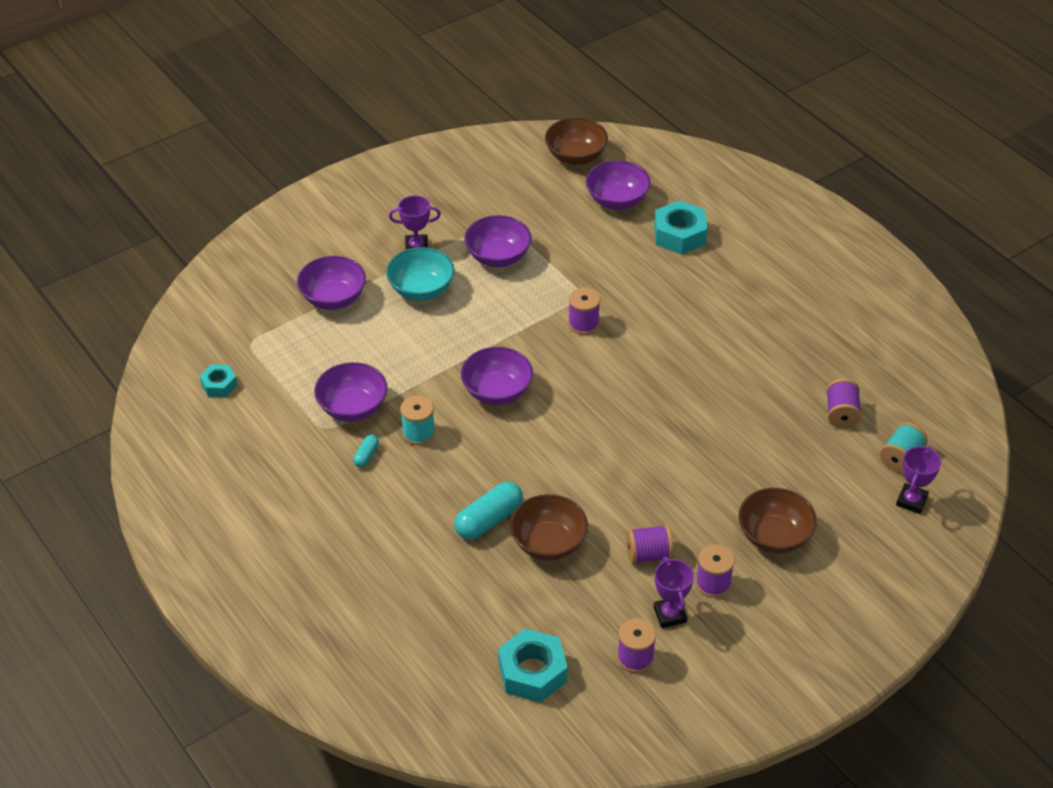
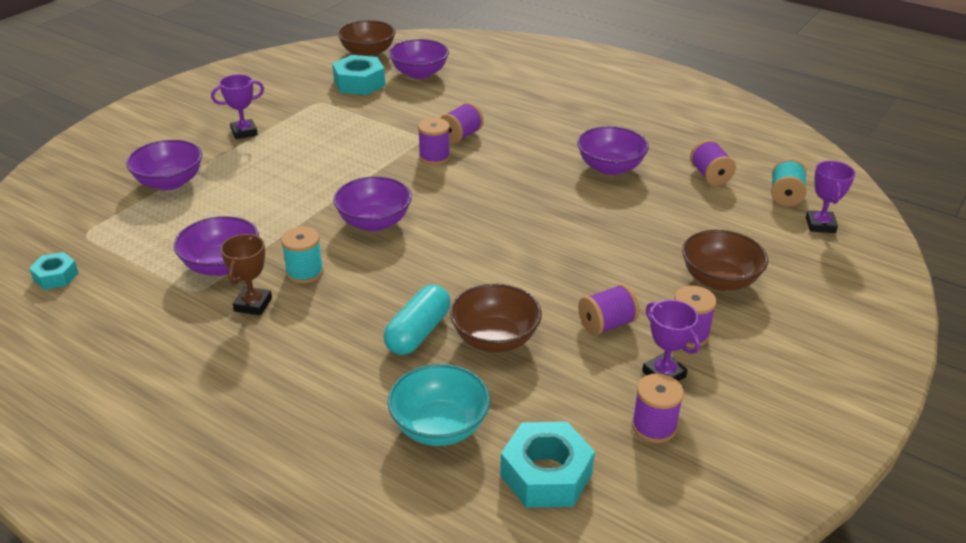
camera: 20 degrees left, 10 degrees down
(366, 456) = (253, 304): turquoise capsule -> brown trophy
(421, 289) = (261, 160): turquoise bowl -> turquoise bowl (439, 427)
(498, 257) = (328, 125): purple bowl -> purple bowl (610, 168)
(621, 301) = (461, 135): none -> purple spool
(679, 235) = (487, 85): turquoise nut -> turquoise nut (359, 83)

